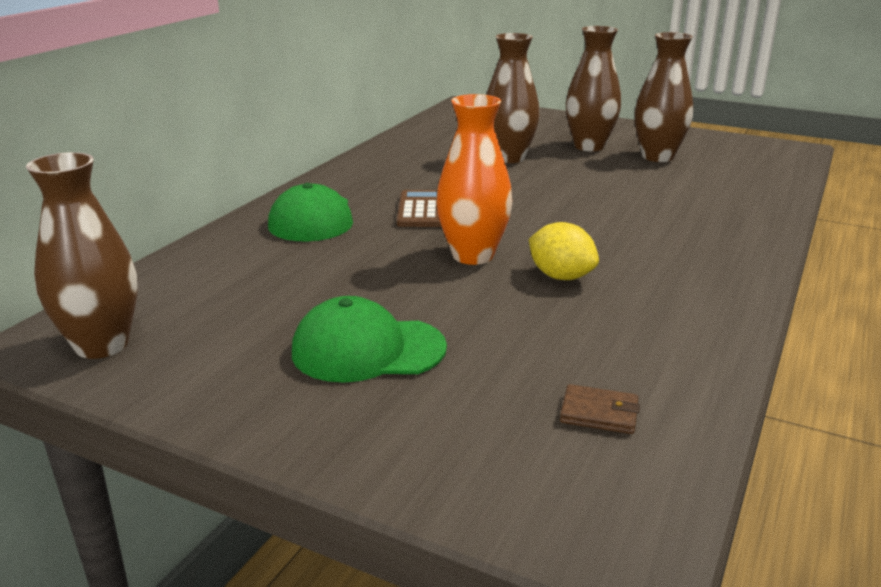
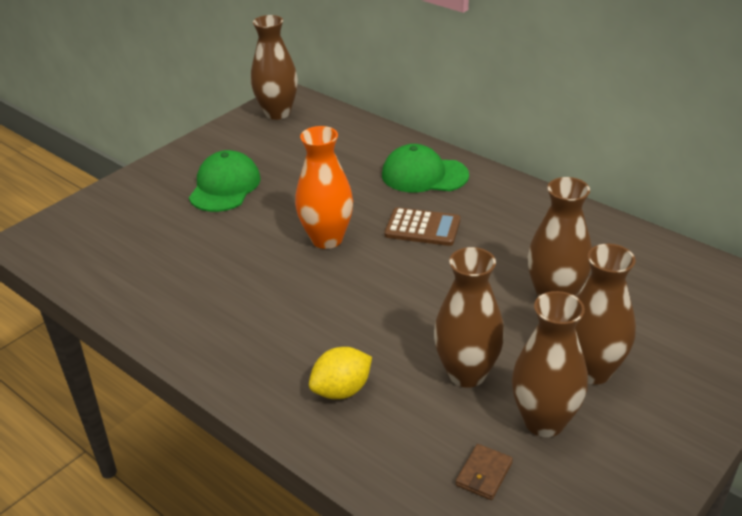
camera: 105 degrees right, 10 degrees up
(561, 276) = (273, 273): yellow lemon -> yellow lemon (341, 390)
(599, 413) = (115, 252): brown wallet -> brown wallet (484, 474)
(632, 180) = (467, 373): none -> brown vase

